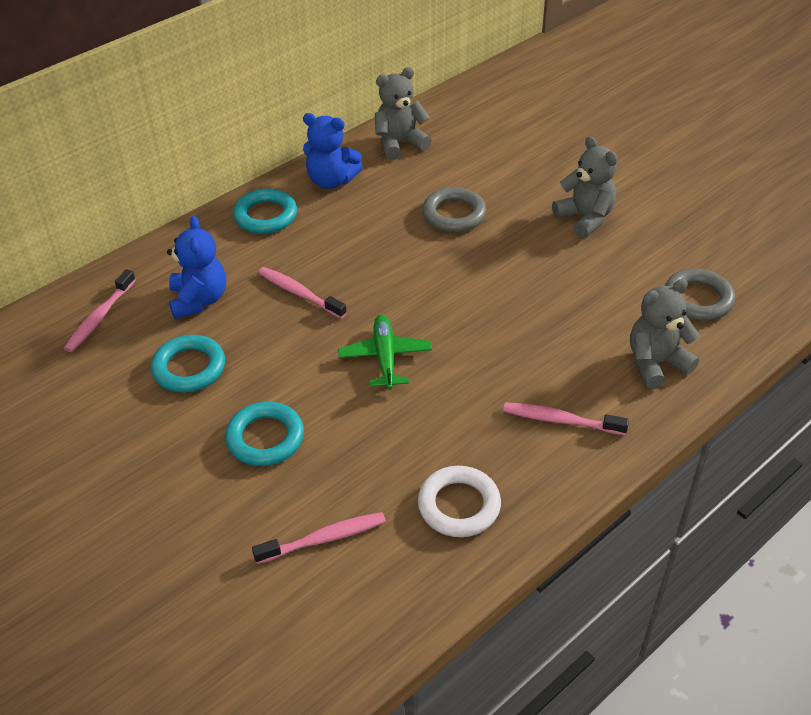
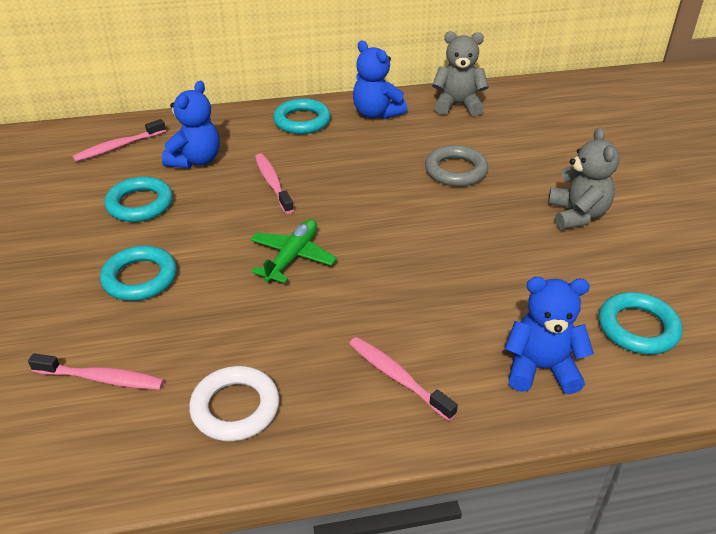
camera: 30 degrees right, 5 degrees down
(656, 363) = (541, 368): grey teddy bear -> blue teddy bear
(698, 299) = (637, 328): grey ring -> turquoise ring

